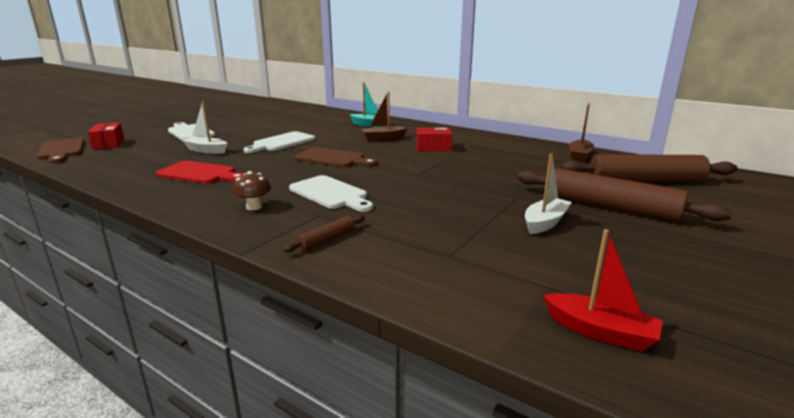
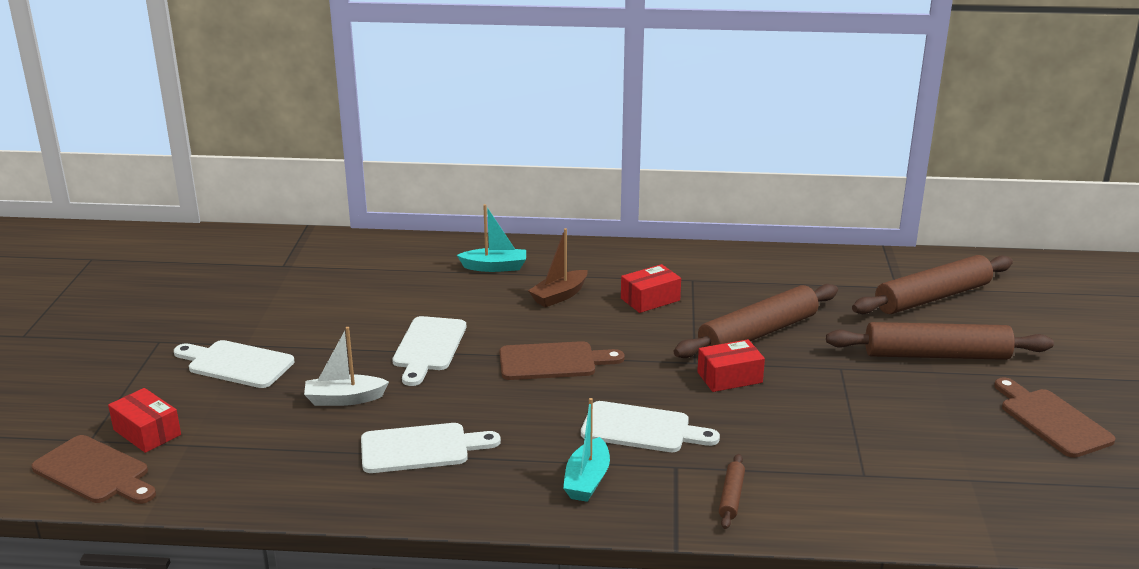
camera: 30 degrees left, 5 degrees up
(200, 173) = (421, 448): red cutting board -> white cutting board
(254, 207) = (587, 480): brown mushroom -> turquoise boat
(428, 185) = (729, 377): none -> red box
(480, 171) = (757, 333): none -> brown rolling pin
(545, 223) = (900, 400): white boat -> none
(579, 156) = (833, 269): brown boat -> none
(600, 332) = (1042, 510): red boat -> none
(686, 269) = (1051, 420): none -> brown cutting board

